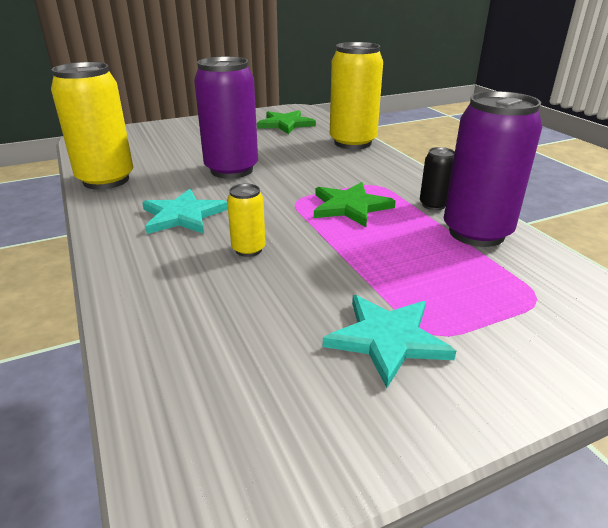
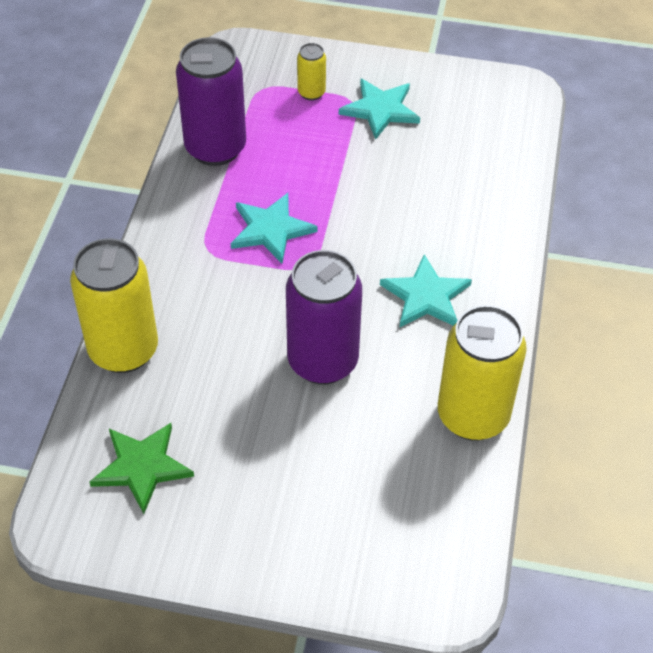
camera: 145 degrees left, 20 degrees up
(248, 249) = (401, 221): yellow can -> yellow can (311, 93)
(350, 206) = (271, 229): green star -> turquoise star
(433, 205) = (199, 193): black can -> none

